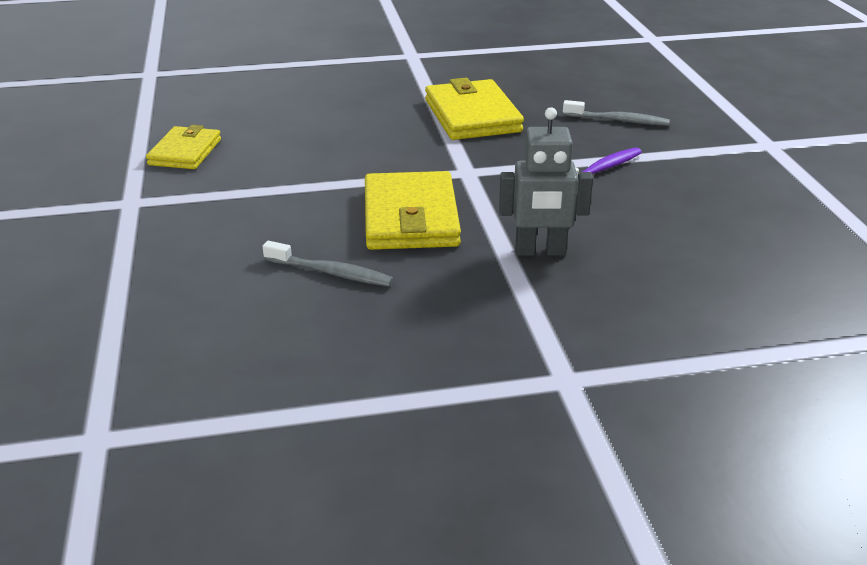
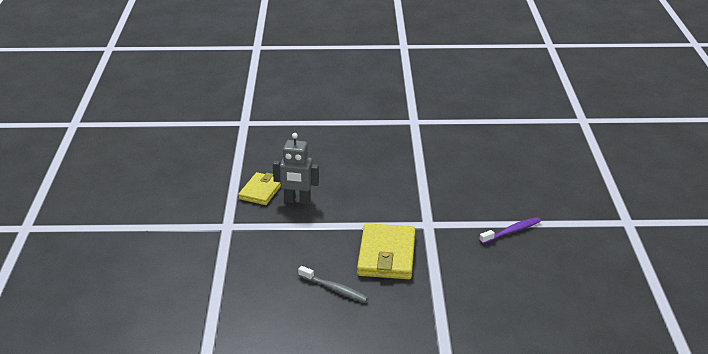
camera: 10 degrees right, 0 degrees up
(472, 116) = (441, 179): yellow wallet -> none
(540, 251) = (457, 288): grey robot -> grey robot (297, 201)
(618, 120) = (535, 192): grey toothbrush -> none

